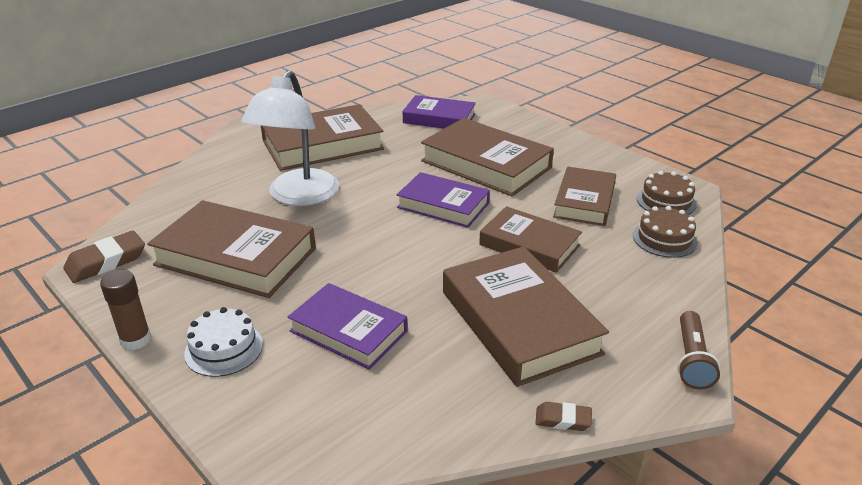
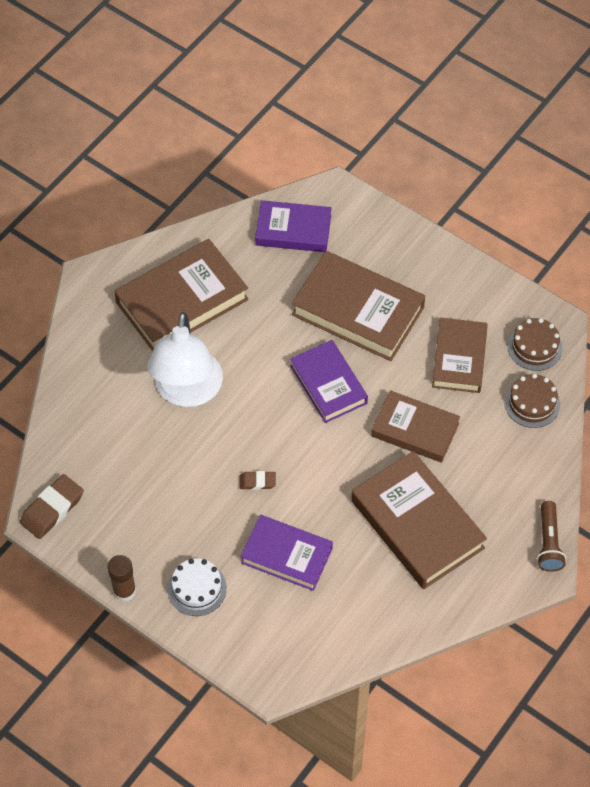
camera: 10 degrees left, 25 degrees up
(236, 257) = (162, 485): brown book -> none
(443, 205) = (328, 384): purple book -> purple book turned 45 degrees clockwise
(563, 420) = (458, 613): brown eraser -> brown eraser (257, 482)

